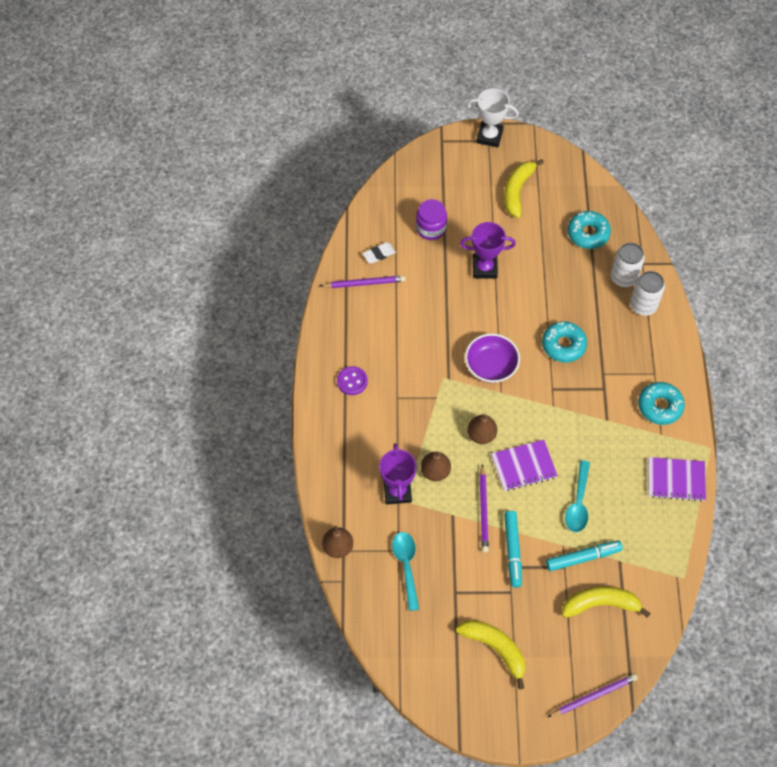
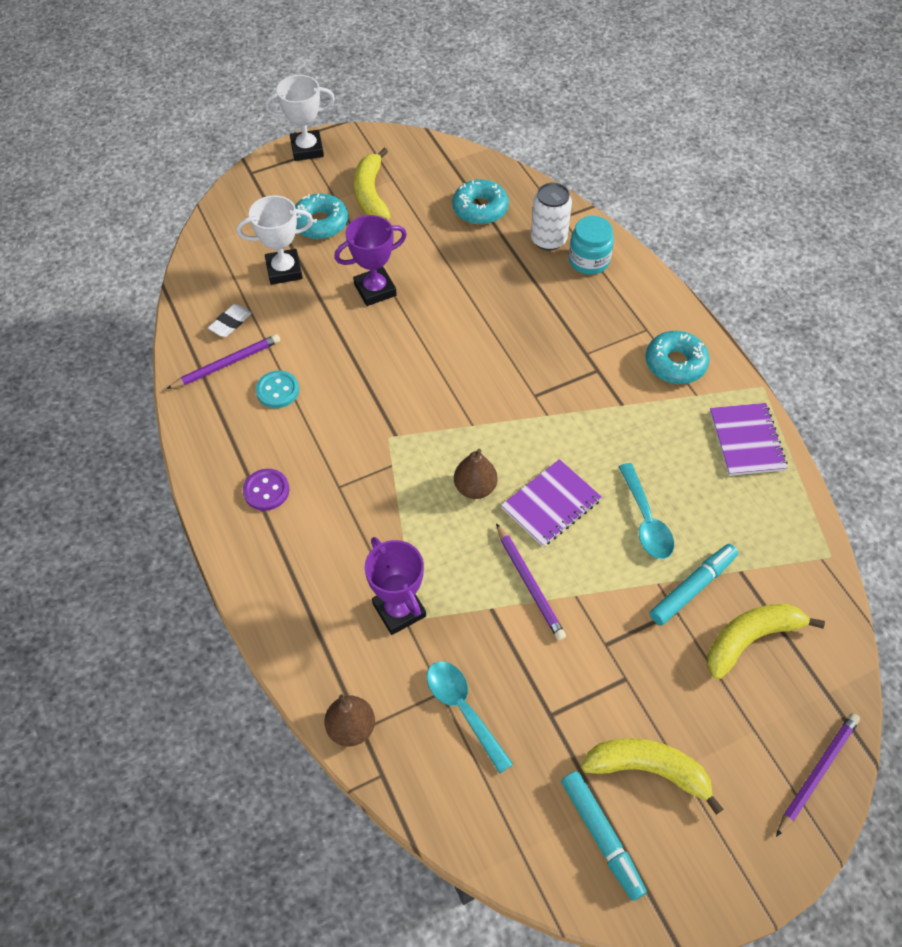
camera: 25 degrees left, 5 degrees down
(388, 316) = (277, 390): none -> turquoise button
(431, 228) = (284, 270): purple jar -> white trophy
(435, 471) = (438, 561): brown pear -> none
(491, 366) = (443, 399): purple bowl -> none
(512, 551) = (597, 620): turquoise marker -> turquoise marker (601, 836)
(563, 345) = (520, 340): turquoise donut -> turquoise donut (320, 223)
(643, 305) = (589, 261): white can -> turquoise jar
(676, 480) = (746, 441): purple notebook -> purple notebook turned 75 degrees counterclockwise

